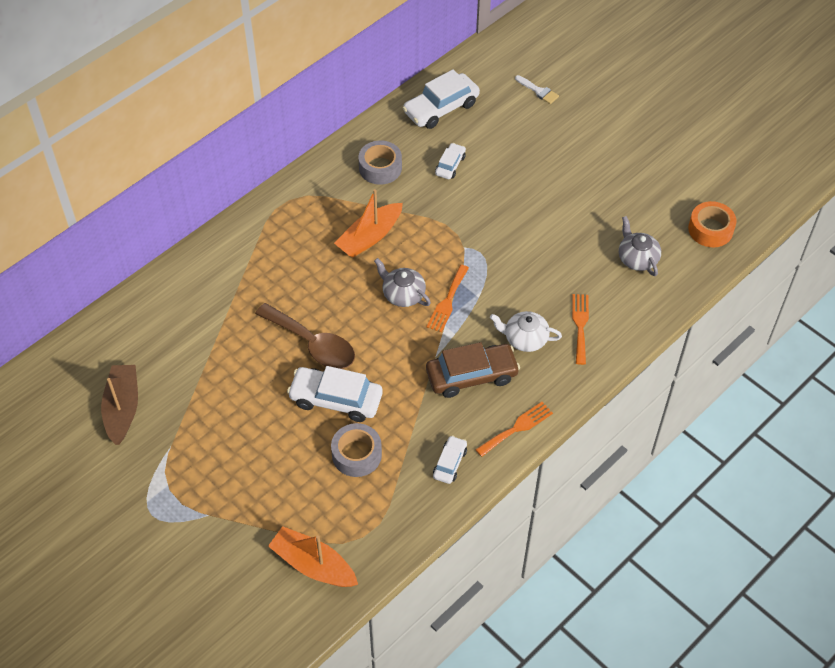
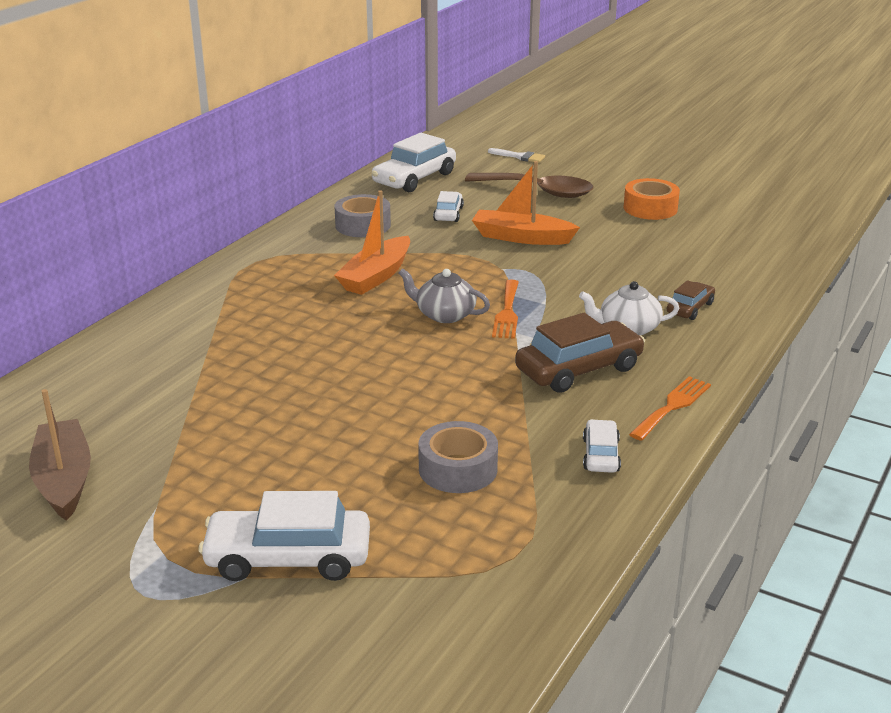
camera: 15 degrees left, 25 degrees down
(312, 344) = (341, 373): brown spoon -> brown spoon (538, 191)
(313, 565) = (450, 606): orange boat -> orange boat (521, 237)
(336, 399) = (399, 419): white car -> white car (288, 558)
(580, 325) = (690, 308): orange fork -> brown car
(637, 258) = (718, 250): grey teapot -> none
(710, 229) = (784, 221): orange tape -> orange tape (650, 208)

